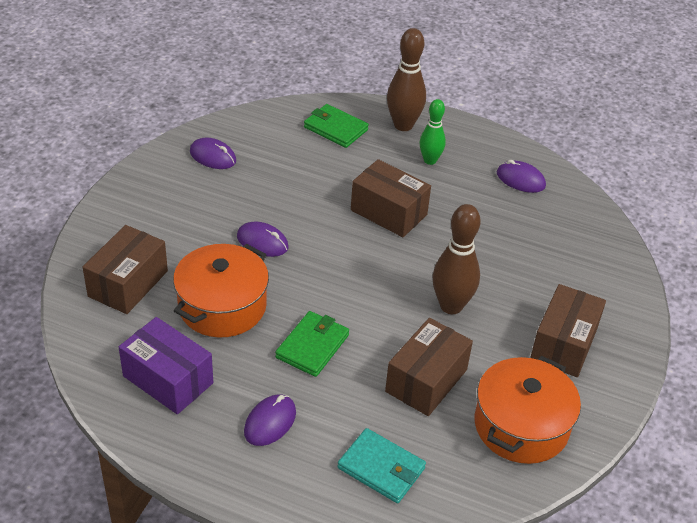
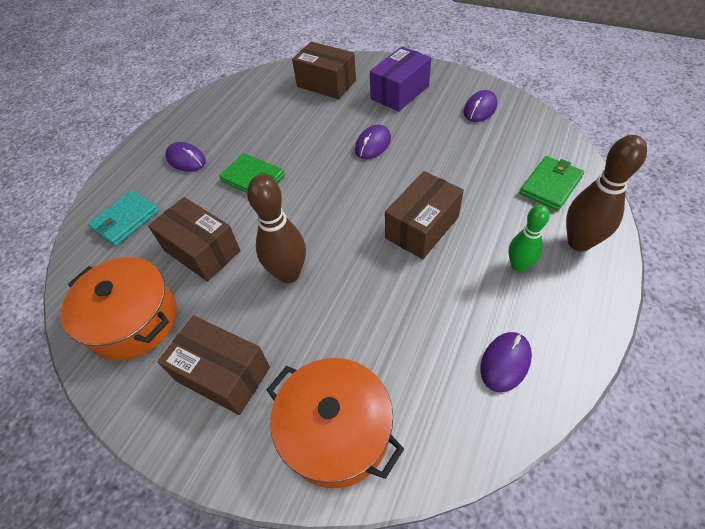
camera: 100 degrees right, 10 degrees up
(168, 379) = (235, 110): purple box -> purple box (399, 92)
(222, 306) = (301, 128): orange pot -> orange pot (336, 431)

